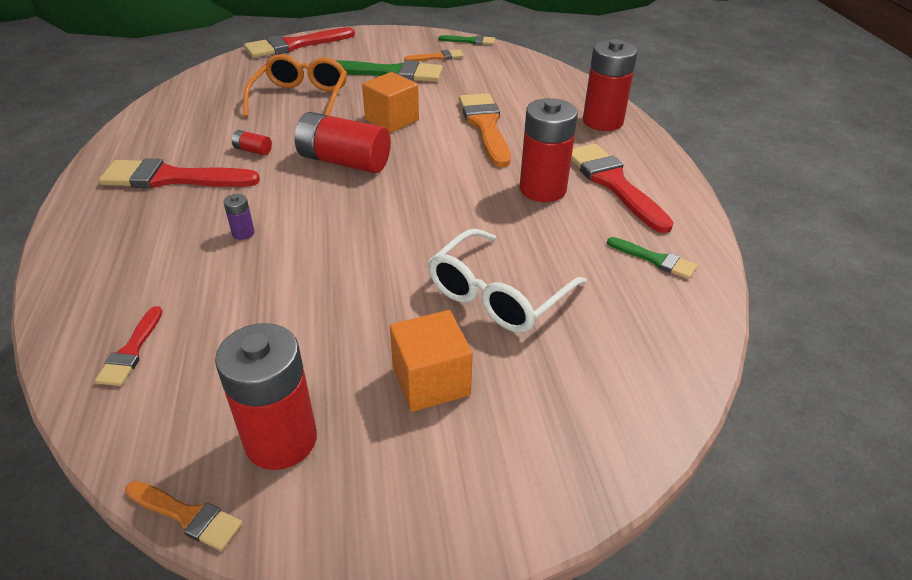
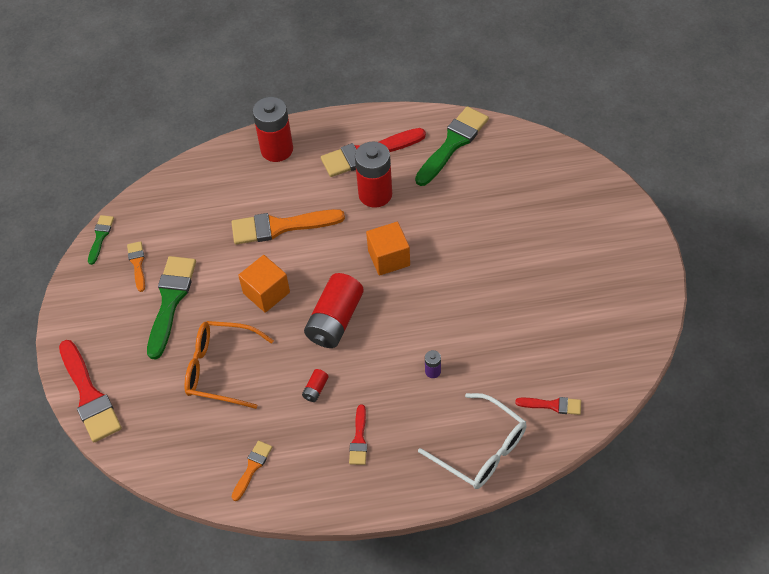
camera: 85 degrees left, 15 degrees up
(172, 178) = (359, 439): red brush -> red brush, size x0.52
(187, 515) = (655, 346): orange brush -> orange brush (252, 468)
(281, 440) = (607, 316): red battery -> none
(431, 381) = (561, 254): orange cube -> orange cube (389, 258)
(497, 295) = (490, 223): white glasses -> white glasses (481, 450)
(655, 259) = (453, 144): green brush -> green brush, size x1.93

